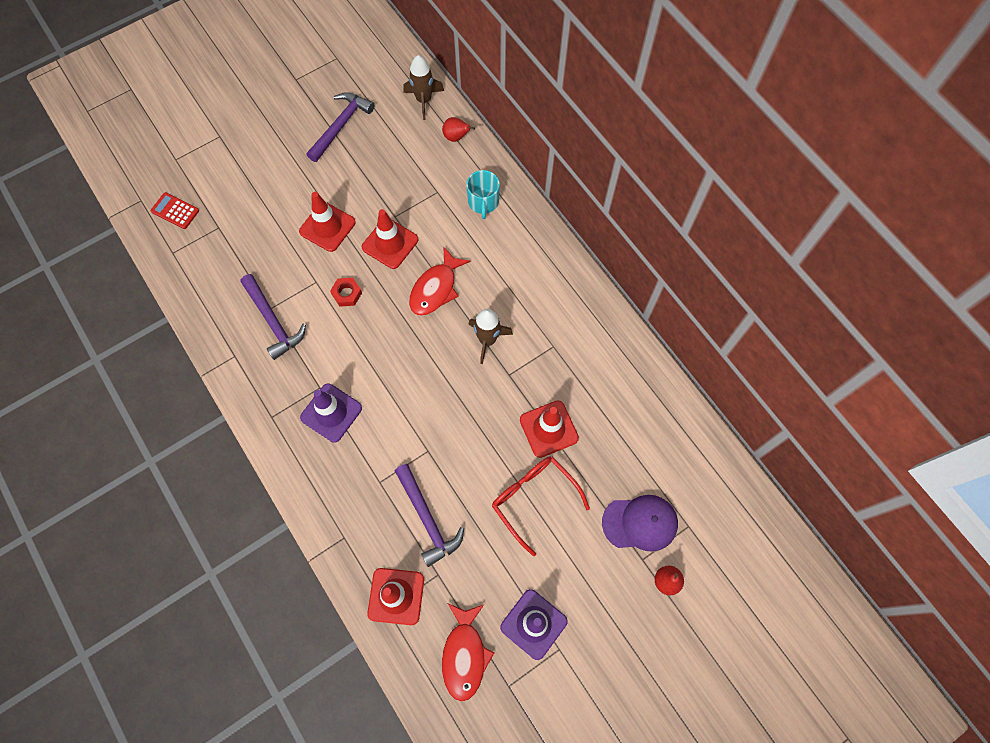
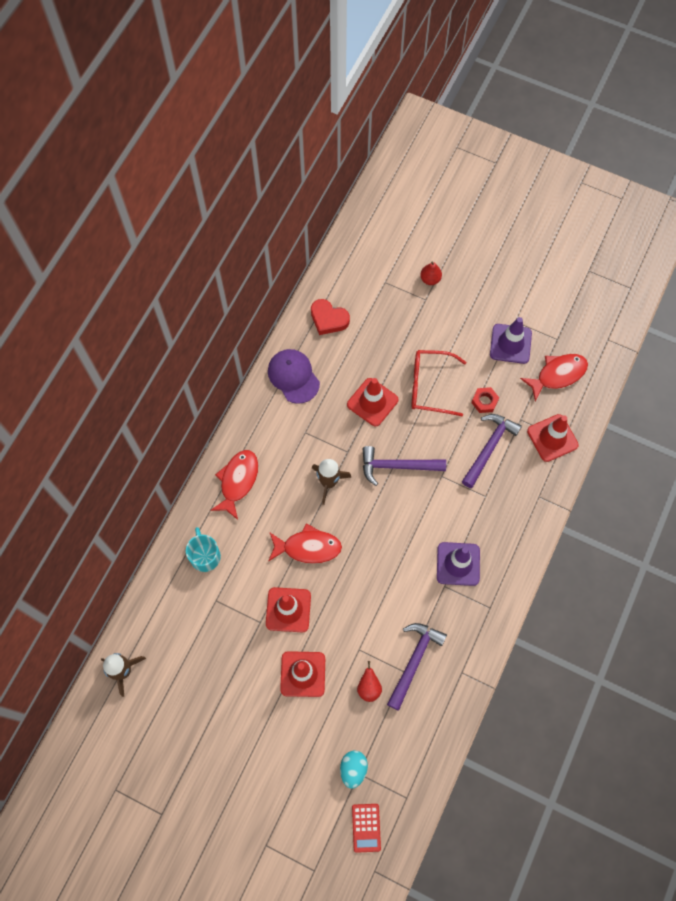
camera: 120 degrees left, 0 degrees up
(224, 225) = (353, 769): none -> turquoise egg
(341, 126) = (192, 732): purple hammer -> purple hammer (397, 466)
(347, 294) = (354, 616): red nut -> red nut (484, 401)
(456, 137) = (150, 617): red pear -> red pear (369, 687)
(483, 202) = (205, 556): turquoise mug -> turquoise mug turned 75 degrees counterclockwise
(533, 499) = (429, 386): red glasses -> red glasses turned 75 degrees clockwise
(538, 262) = (238, 481): none -> red fish
(640, 523) = (402, 312): purple cap -> purple cap (293, 376)
(671, 438) = (328, 319): none -> red heart

